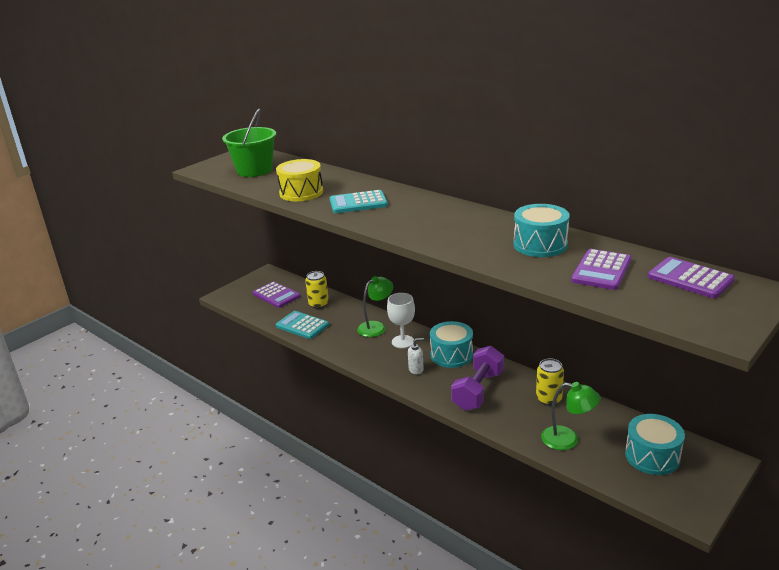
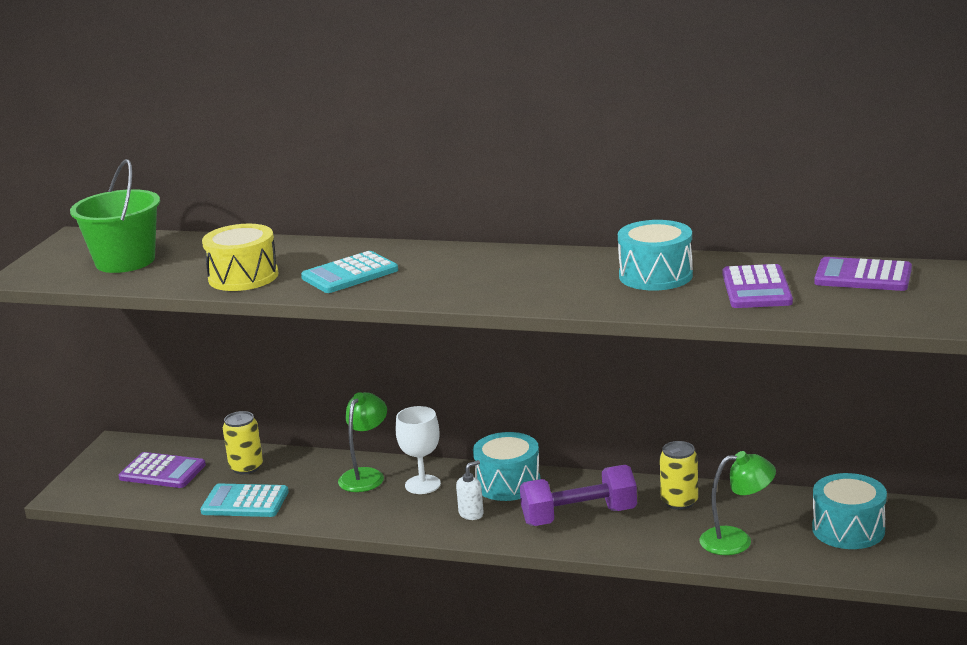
camera: 25 degrees left, 5 degrees down
(478, 391) = (579, 516): purple dumbbell -> purple dumbbell turned 75 degrees clockwise

